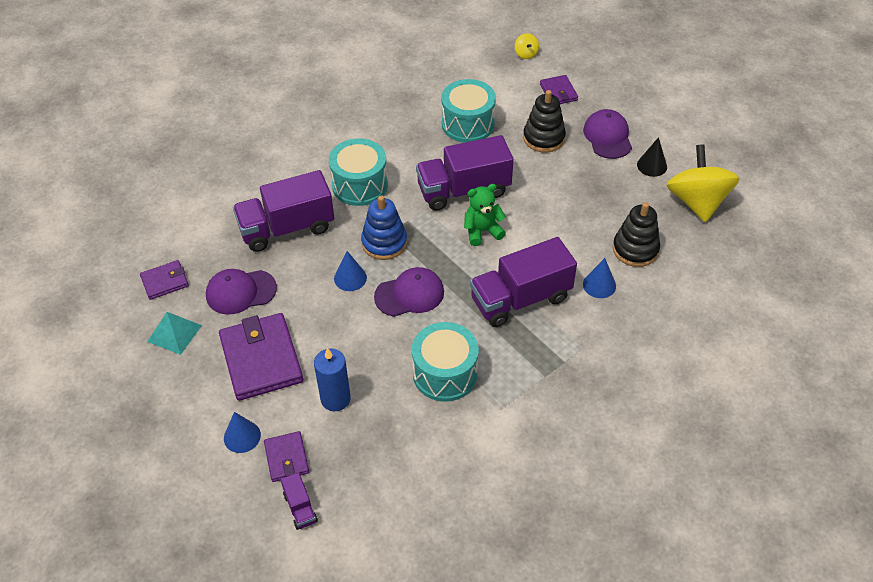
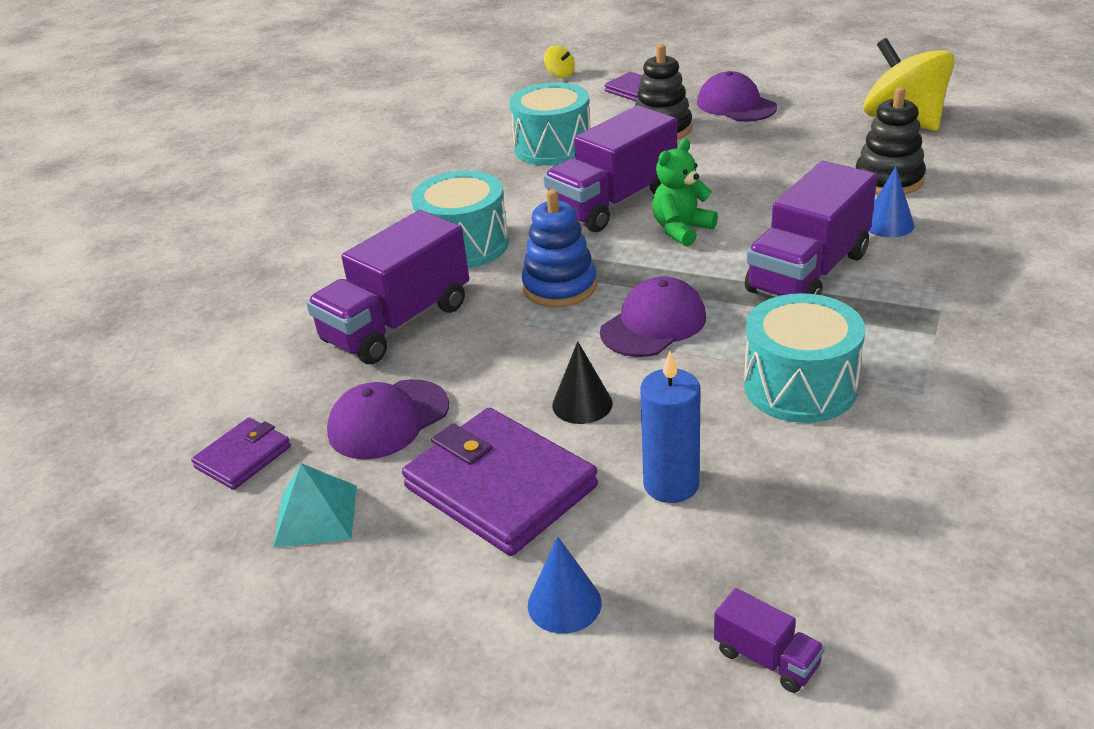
camera: 25 degrees left, 15 degrees down
(286, 458) = (671, 598): purple wallet -> none
(350, 278) = (548, 340): blue cone -> none
(652, 165) = (815, 110): black cone -> black cone (582, 404)

